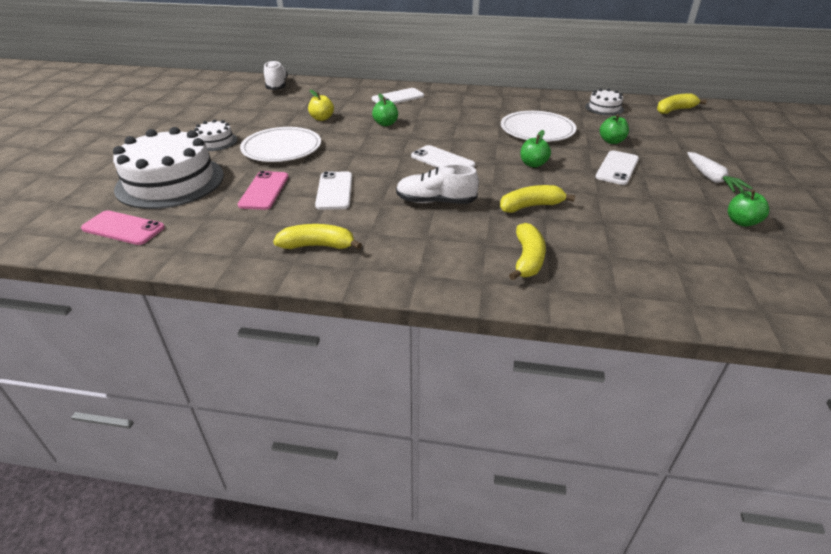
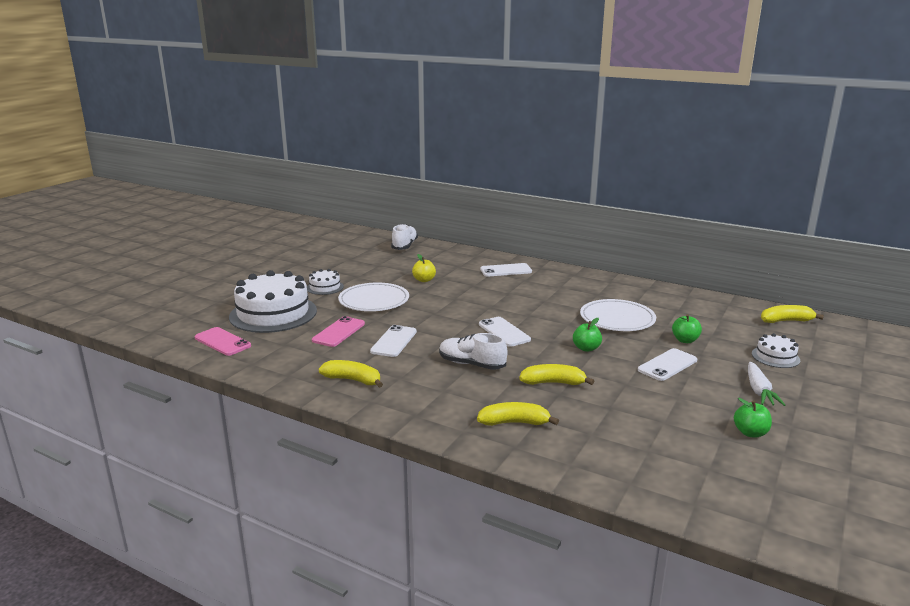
camera: 20 degrees right, 15 degrees down
(385, 124) = (477, 292): green apple -> none
(527, 259) = (514, 422): yellow banana -> yellow banana turned 120 degrees counterclockwise
(604, 108) = (707, 308): white cake -> white cake (775, 357)

